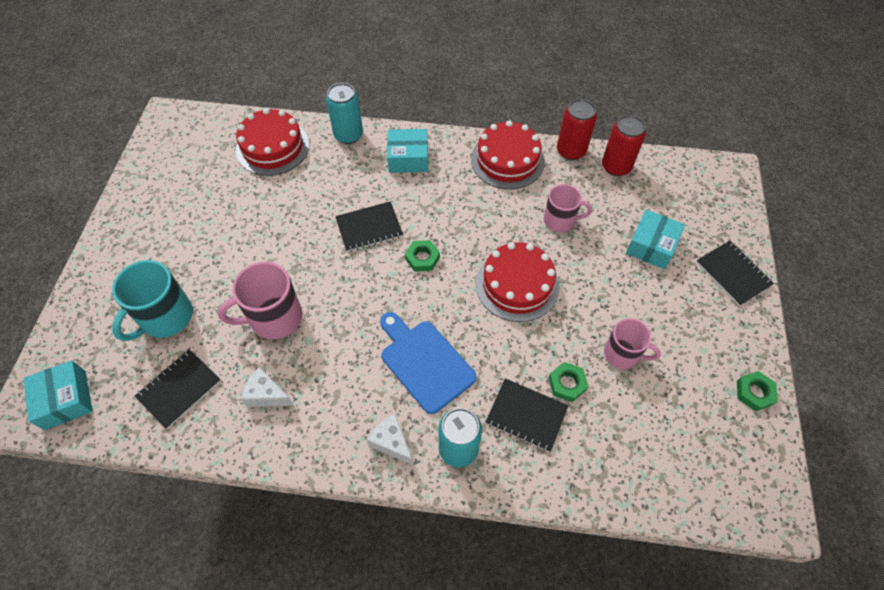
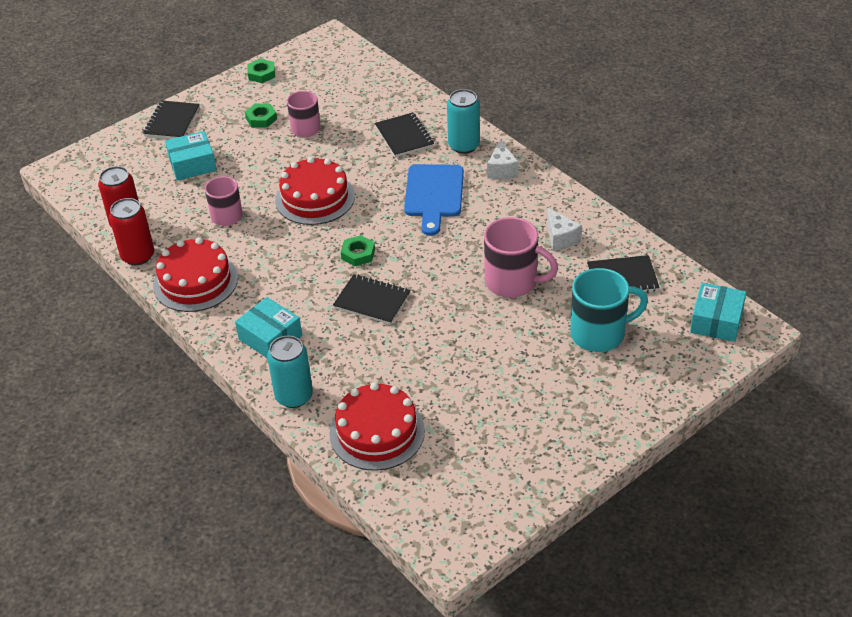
camera: 135 degrees left, 15 degrees down
(567, 383) = (359, 135): green nut -> green nut (261, 119)

